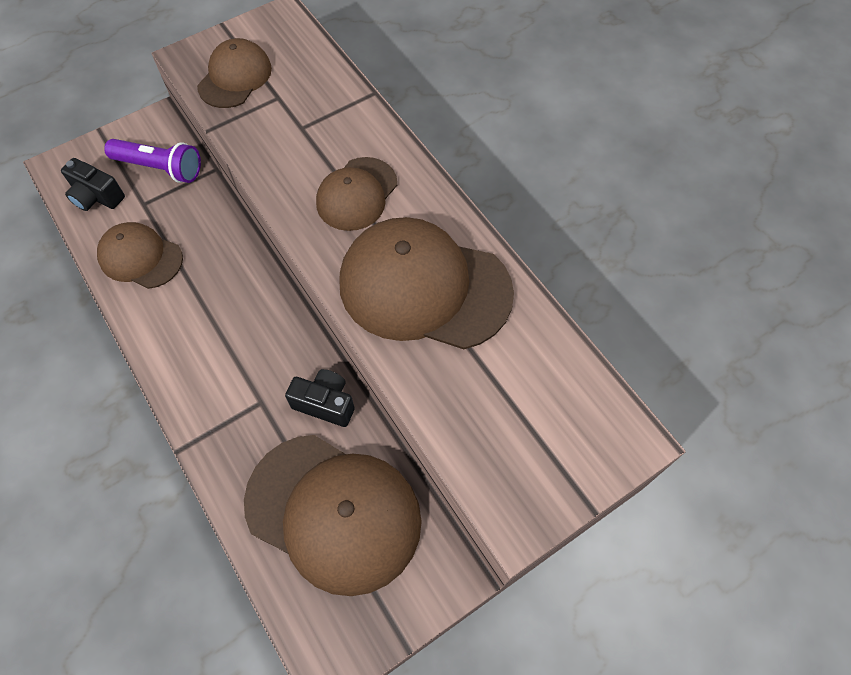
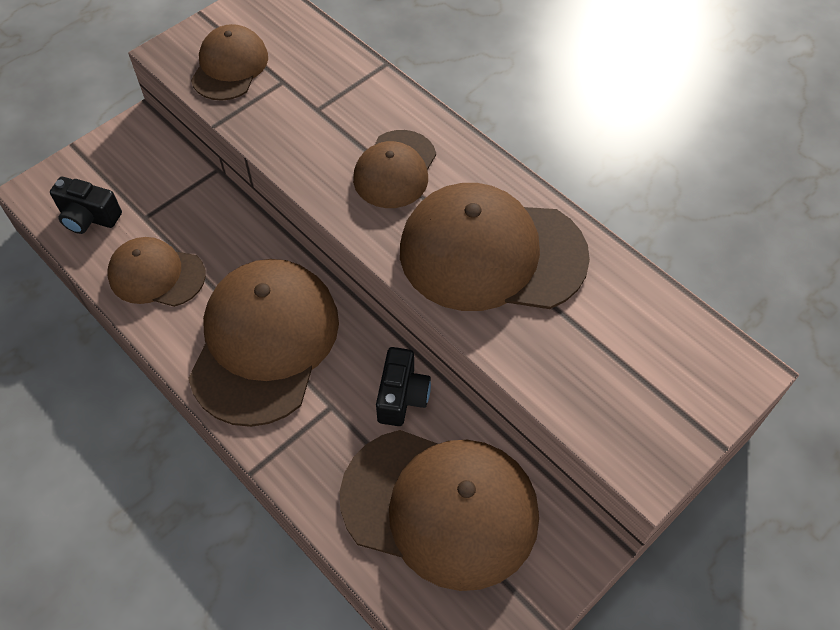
camera: 10 degrees left, 5 degrees down
(160, 168) = (154, 177): purple flashlight -> none
(217, 334) = (264, 343): none -> brown cap
(325, 403) = (402, 396): black camera -> black camera turned 90 degrees clockwise

